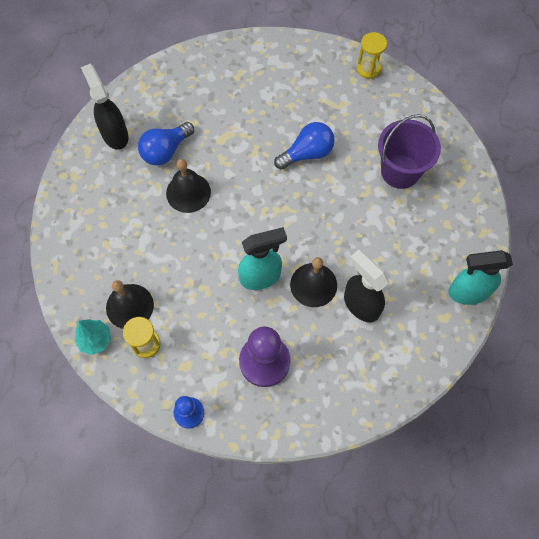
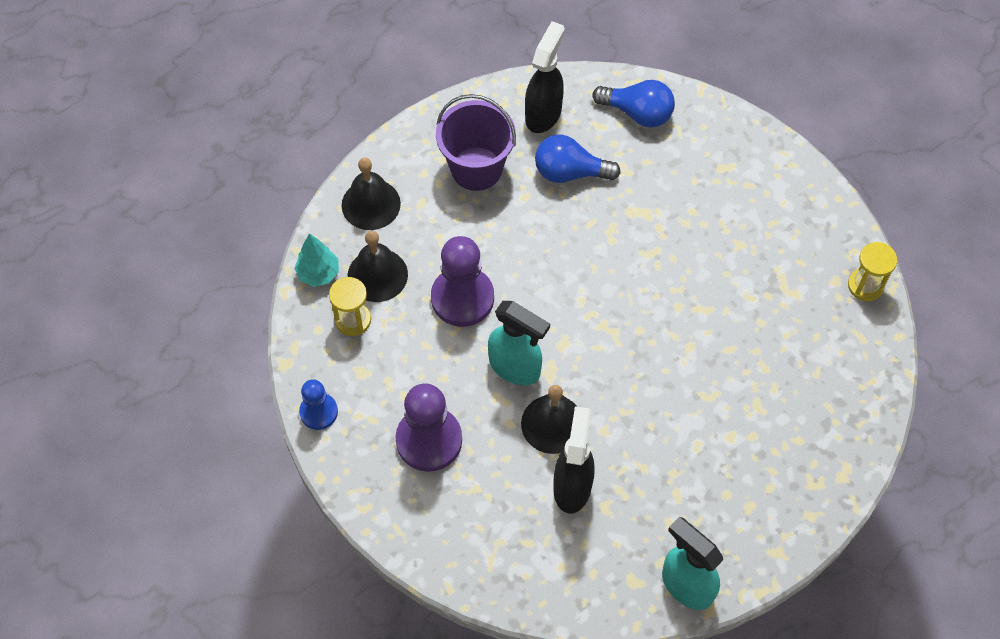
camera: 50 degrees right, 5 degrees down
(188, 192) = (544, 229): black bell -> black bell (371, 204)
(190, 270) = (462, 298): none -> purple pawn
(307, 153) = (697, 304): blue light bulb -> blue light bulb (637, 113)
(400, 171) = (767, 412): purple bucket -> purple bucket (476, 168)

